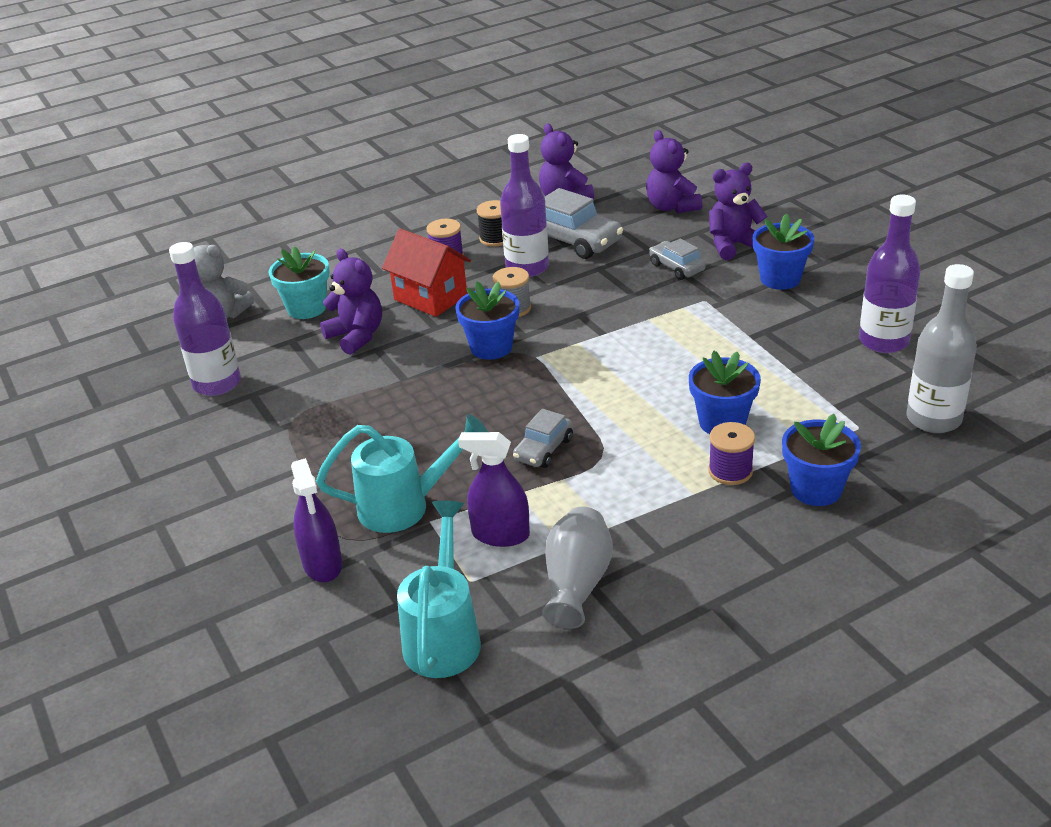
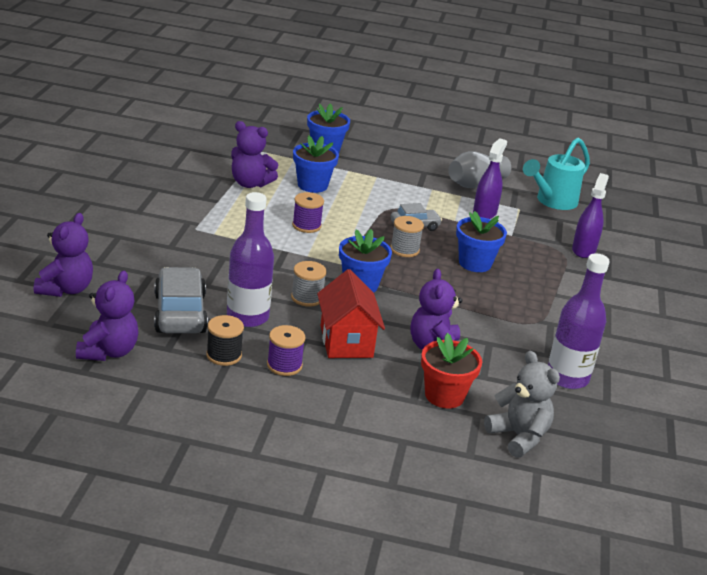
camera: 145 degrees left, 5 degrees down
(306, 308) = (444, 396): turquoise flower pot -> red flower pot
(406, 506) = (516, 246): turquoise watering can -> none
(500, 534) = (484, 213): purple spray bottle -> purple spray bottle turned 120 degrees counterclockwise
(509, 411) = (404, 250): none -> grey spool
(676, 267) = (165, 253): grey car -> none
(730, 471) = (346, 172): purple spool -> purple spool (306, 225)
(733, 245) = (103, 241): purple teddy bear -> purple teddy bear (250, 183)
(780, 279) = (132, 210): blue flower pot -> blue flower pot (475, 263)
(883, 341) = (167, 162): purple bottle -> none
(933, 419) = (226, 135): grey bottle -> none

